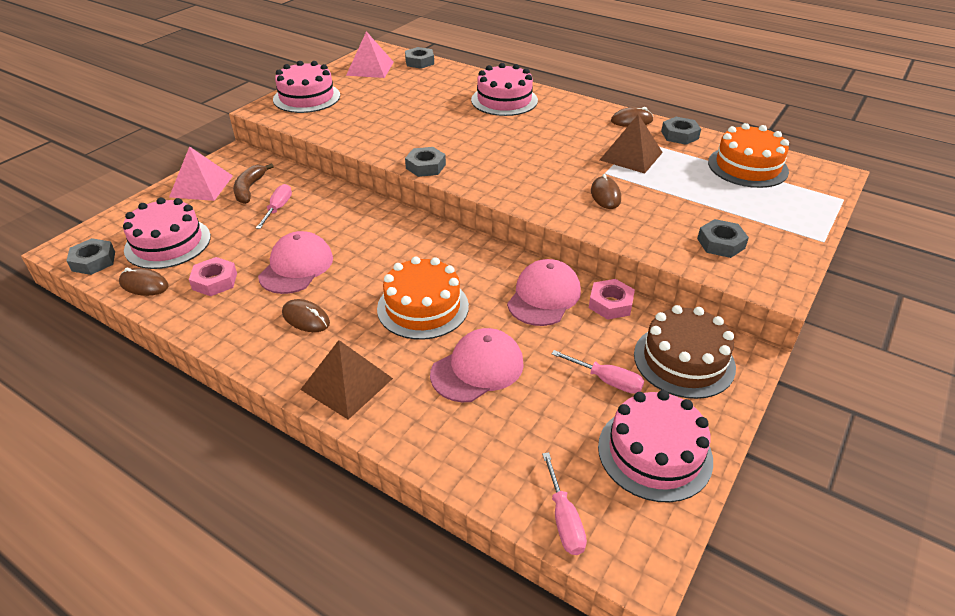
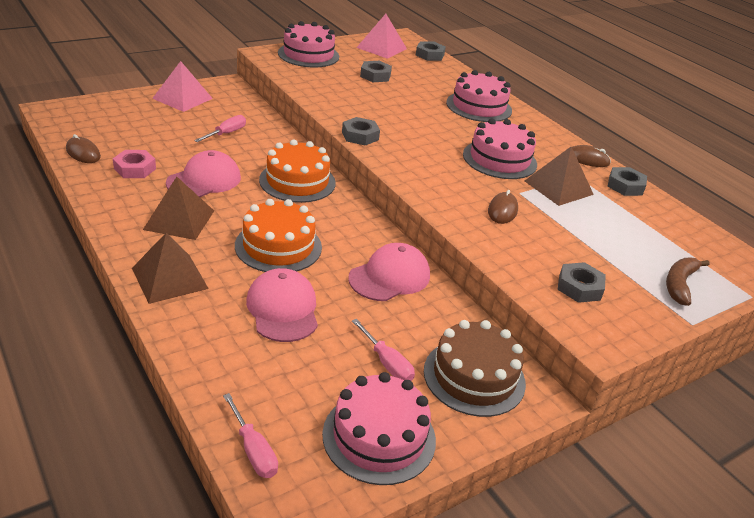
camera: 20 degrees right, 5 degrees down
(93, 261) = (62, 124): grey nut -> grey nut (375, 75)
(168, 243) = (124, 130): pink cake -> pink cake (499, 159)
(249, 189) = (217, 112): brown banana -> brown banana (679, 284)
(306, 318) = (179, 220): brown mouse -> brown pyramid
(477, 369) = (283, 309): pink cap -> pink cap turned 90 degrees counterclockwise
(564, 520) = (254, 451): pink screwdriver -> pink screwdriver turned 45 degrees counterclockwise
(610, 304) = (446, 305): pink nut -> none
(747, 166) = (672, 234): orange cake -> orange cake (297, 181)

